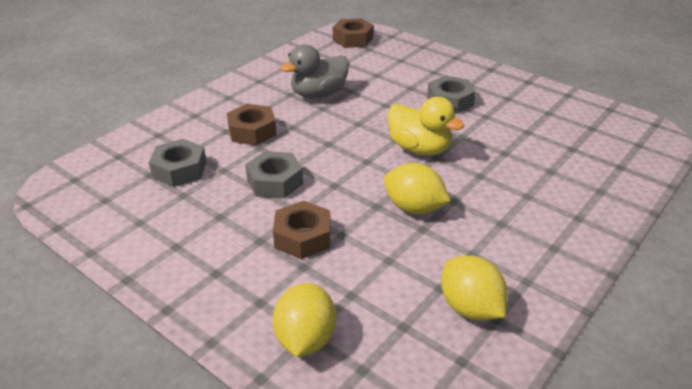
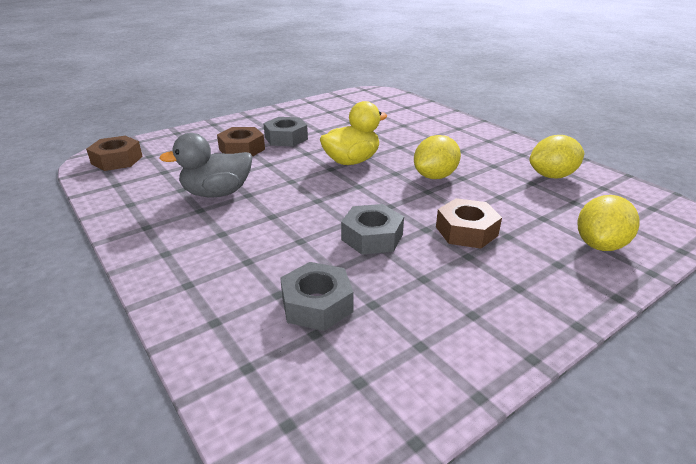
camera: 75 degrees left, 5 degrees down
(252, 131) = (263, 242): brown nut -> brown nut (242, 149)
(305, 339) = (600, 245): yellow lemon -> yellow lemon turned 75 degrees counterclockwise
(318, 94) = (217, 193): grey duck -> grey duck turned 90 degrees clockwise

